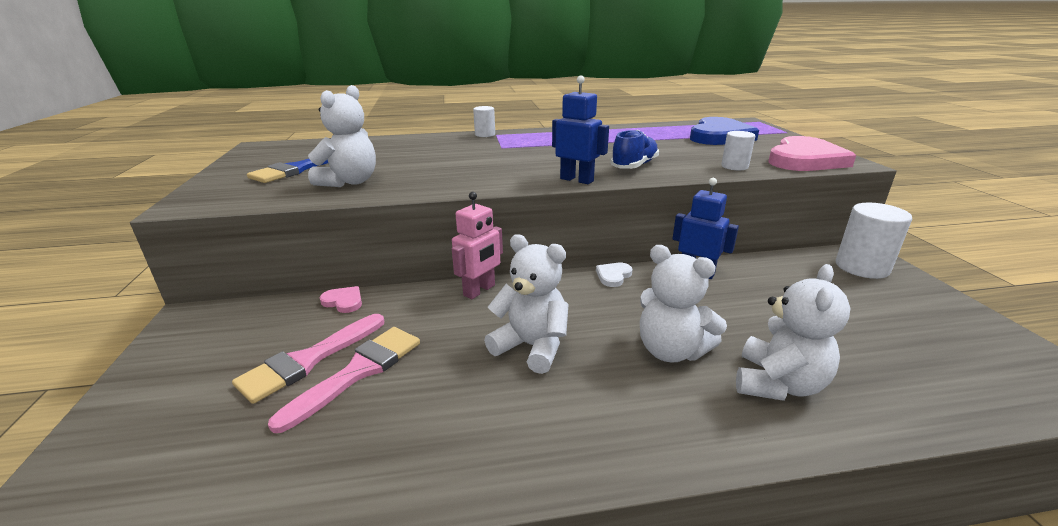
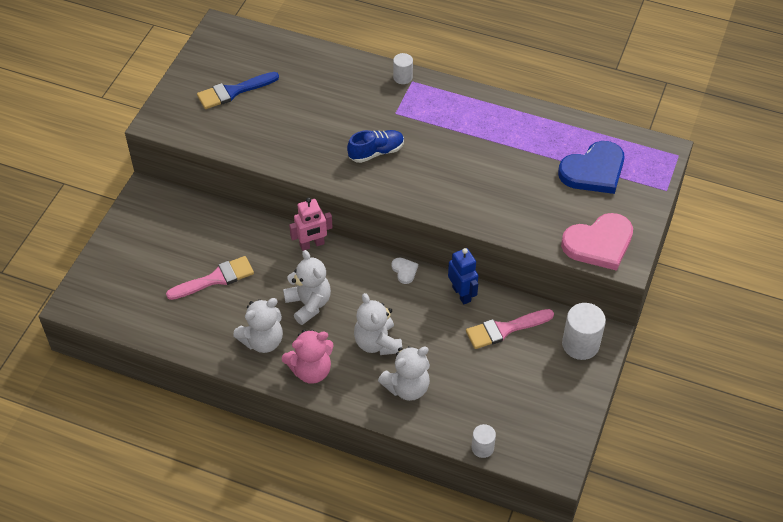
camera: 30 degrees right, 25 degrees up
(308, 360) = (195, 259): pink brush -> pink brush (504, 329)
(343, 301) = (230, 217): pink heart -> none
(350, 182) = (257, 131): white teddy bear -> white teddy bear (262, 341)
(577, 180) = (401, 196): blue robot -> none
(613, 276) = (404, 271): white heart -> white heart turned 90 degrees clockwise
(622, 429) = (311, 370): none -> pink teddy bear
(634, 166) = (461, 194): blue shoe -> blue shoe (376, 152)
(734, 166) = (531, 229): white cylinder -> white cylinder (482, 448)

